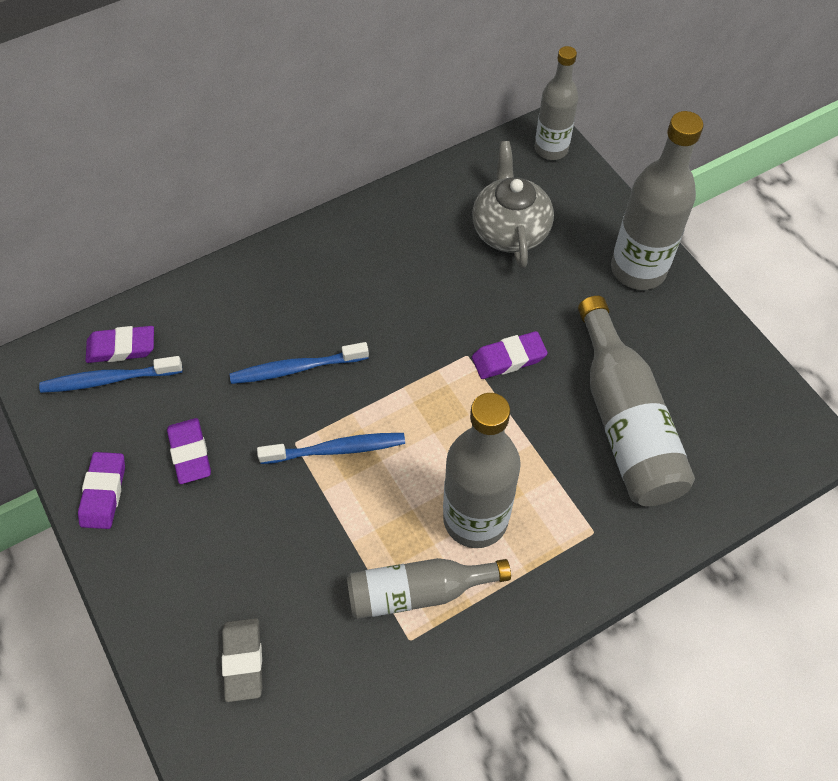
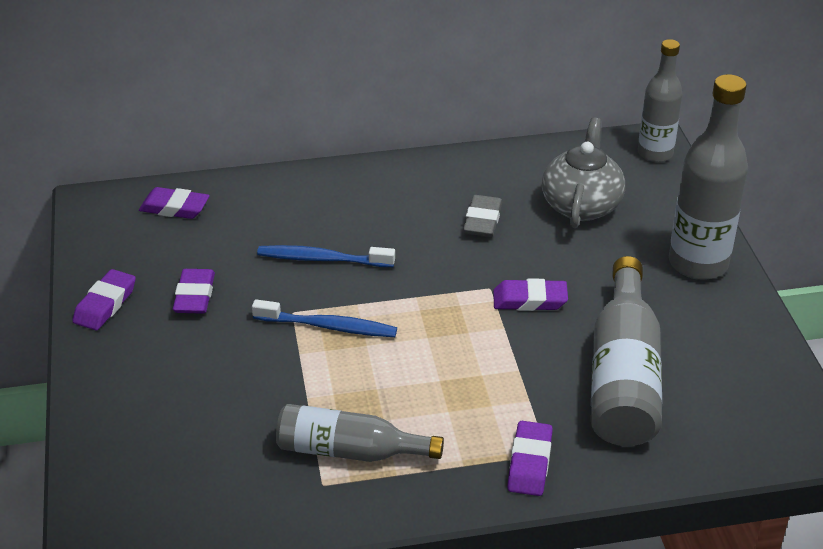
camera: 20 degrees right, 20 degrees down
(109, 380) = (152, 227): blue toothbrush -> none
(243, 661) = (162, 456): grey eraser -> grey eraser (482, 221)
(475, 519) = (433, 412): grey bottle -> none
(583, 549) = (529, 463): none -> purple eraser

